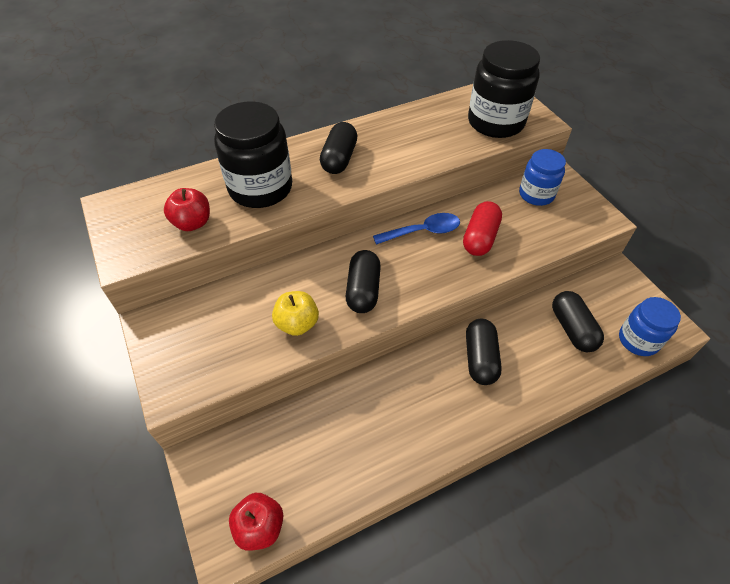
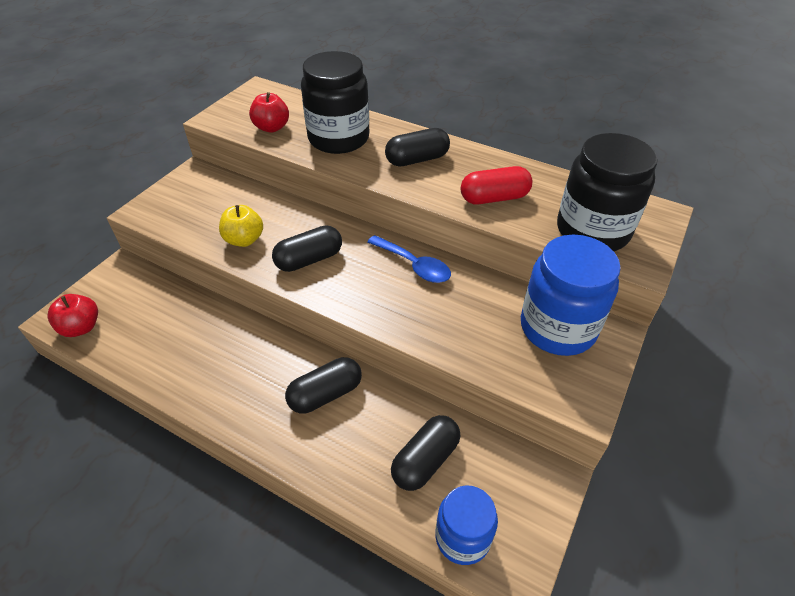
camera: 55 degrees right, 5 degrees down
(480, 238) = (445, 308): red capsule -> red capsule (494, 198)
(536, 194) = (557, 327): blue jar -> blue jar, size x1.64

